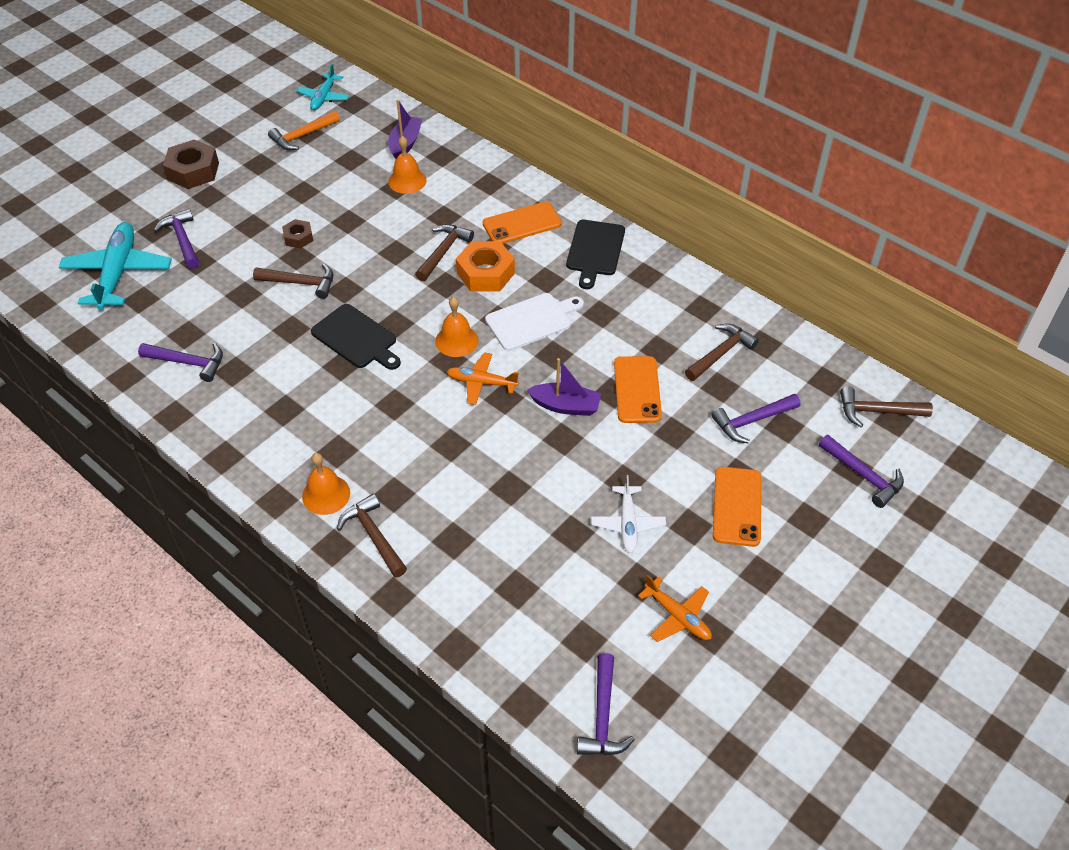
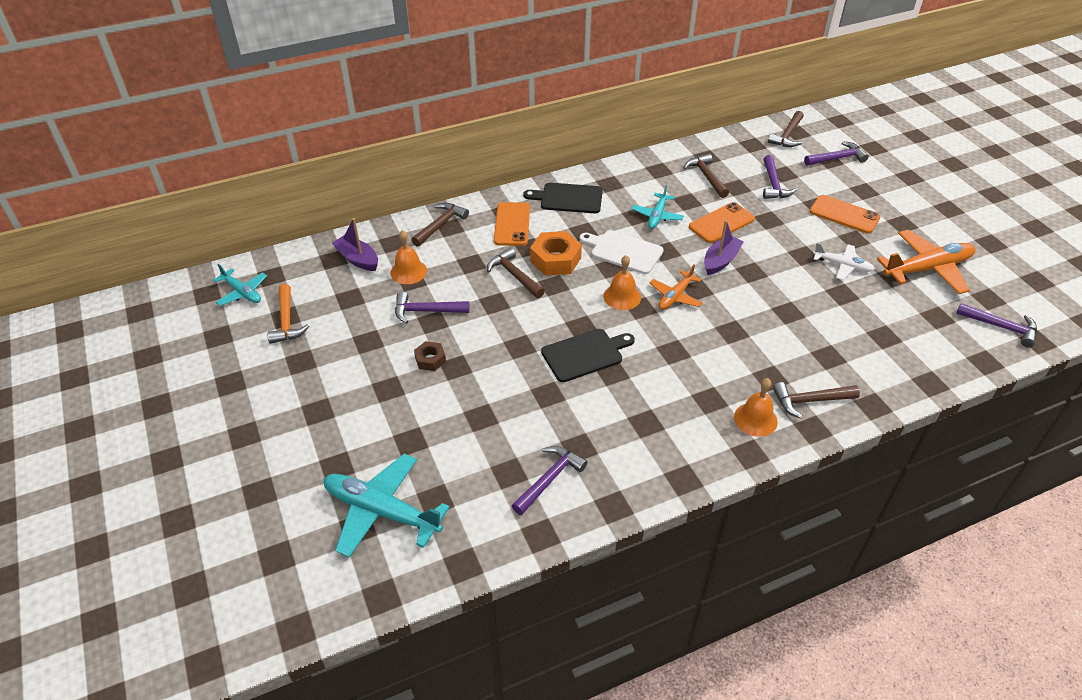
camera: 65 degrees left, 5 degrees down
(182, 240) = (369, 446): purple hammer -> purple hammer (426, 311)
(193, 171) = (268, 414): brown nut -> none
(300, 283) = (492, 373): brown hammer -> brown hammer (440, 225)
(531, 321) = (624, 251): white cutting board -> white cutting board turned 60 degrees counterclockwise
(595, 250) = (568, 198): black cutting board -> black cutting board turned 150 degrees clockwise
(612, 330) = (657, 216): none -> turquoise plane
(637, 390) = (721, 223): orange phone -> orange phone turned 60 degrees counterclockwise
(678, 616) = (927, 268): orange plane -> orange plane, size x1.75

